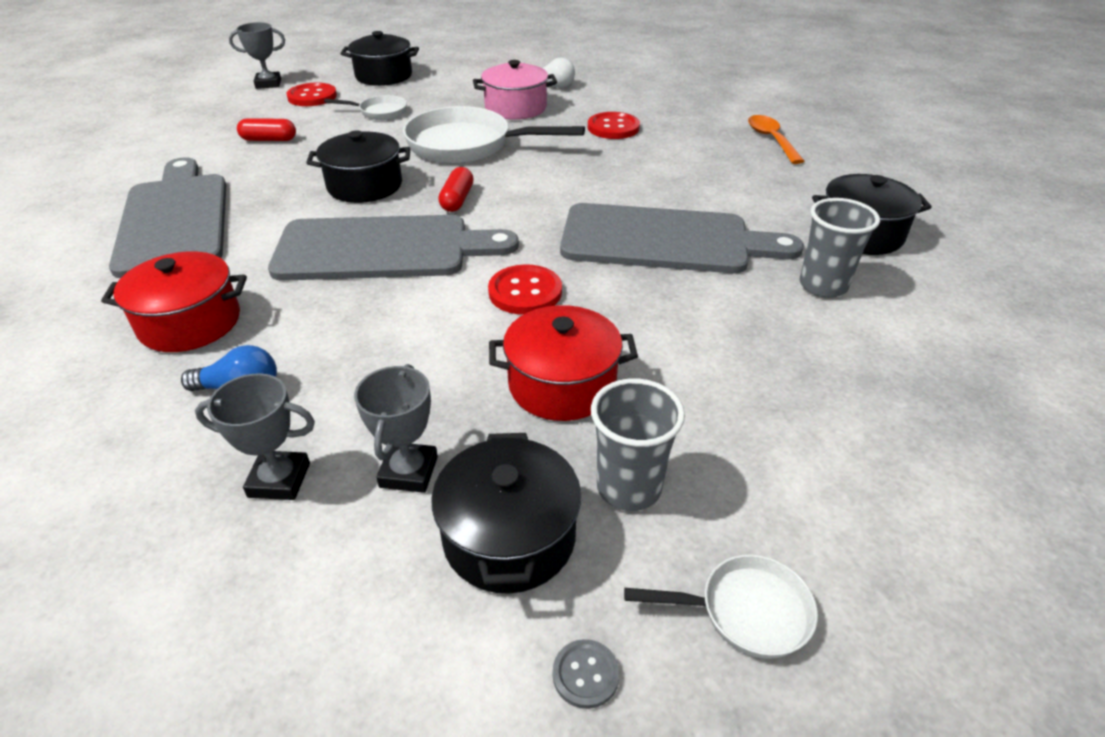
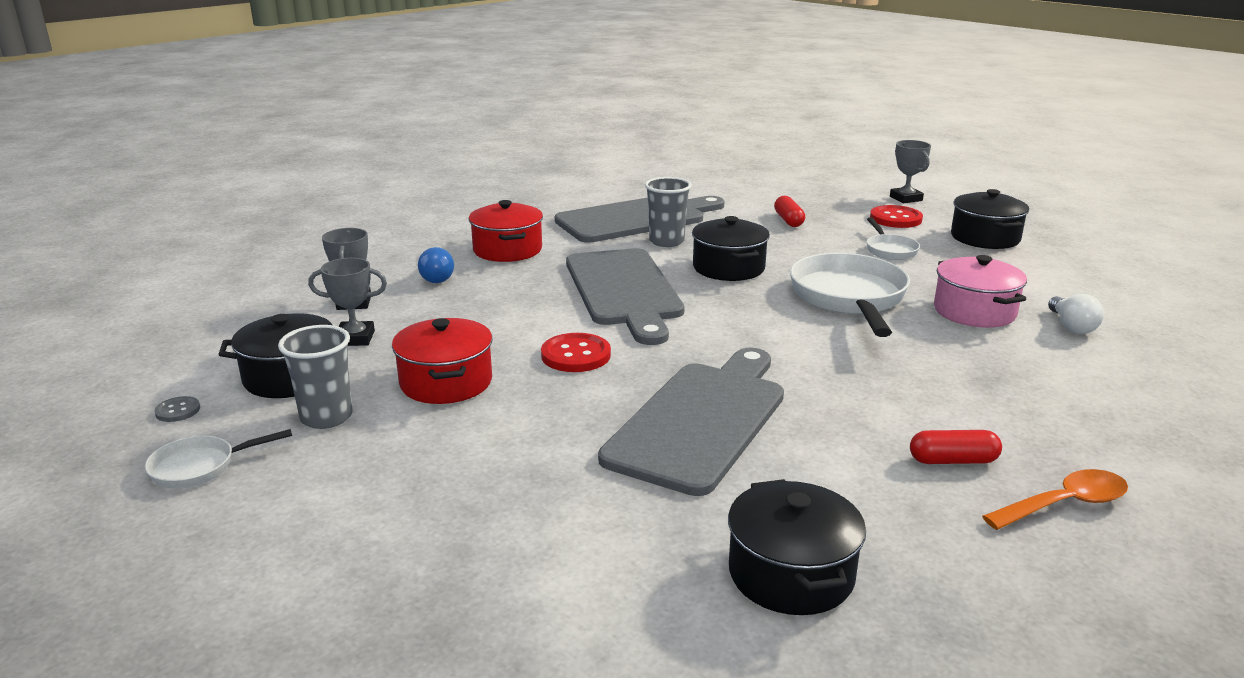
camera: 80 degrees right, 15 degrees down
(457, 200) = (727, 308): red capsule -> red capsule (953, 460)
(613, 128) = (978, 375): red button -> none
(664, 240) = (700, 421): grey cutting board -> grey cutting board turned 150 degrees counterclockwise
(745, 611) = (200, 467): white pan -> white pan turned 75 degrees clockwise
(823, 286) = (640, 530): grey cup -> grey cup (666, 241)

